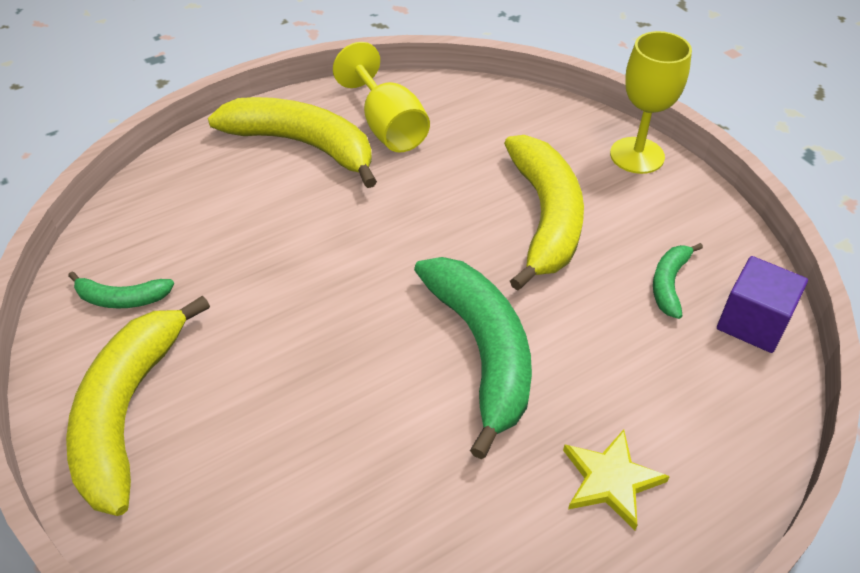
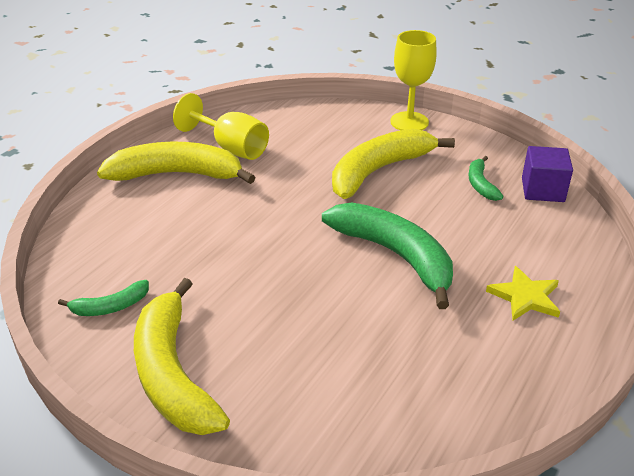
camera: 25 degrees left, 10 degrees down
(545, 218) = (378, 171): yellow banana -> yellow banana turned 105 degrees counterclockwise

